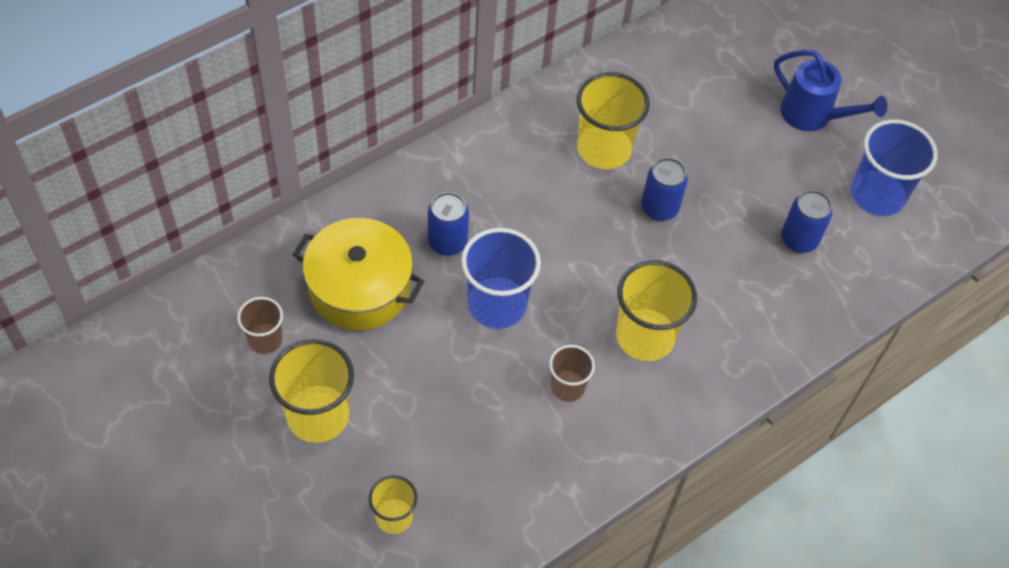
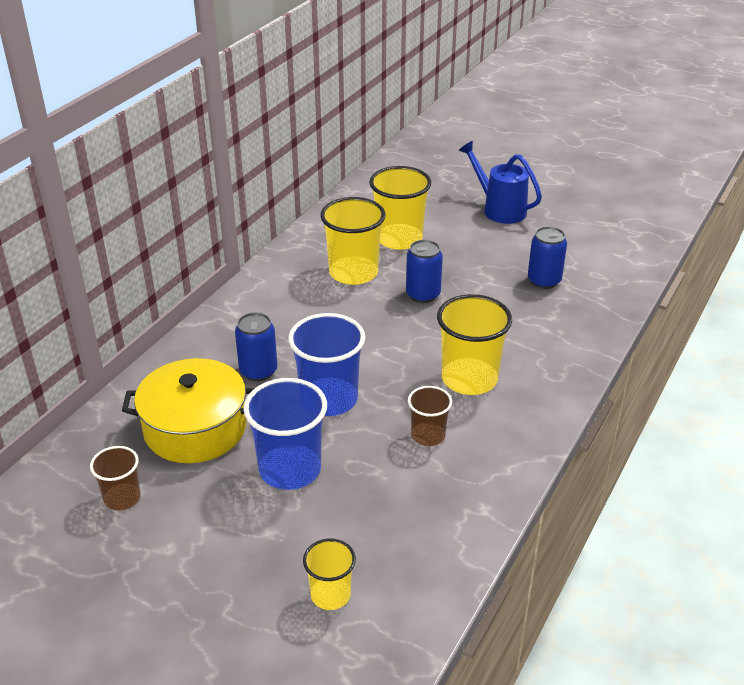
camera: 20 degrees left, 20 degrees down
(318, 415) = (207, 540): yellow cup -> yellow cup (399, 239)
(813, 116) = (499, 209): blue watering can -> blue watering can turned 150 degrees counterclockwise
(877, 195) = (580, 238): blue cup -> blue cup (290, 469)

